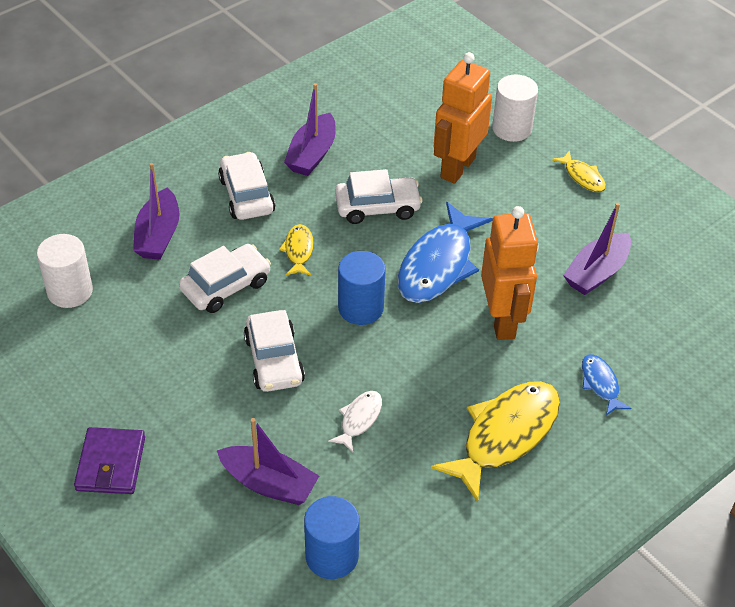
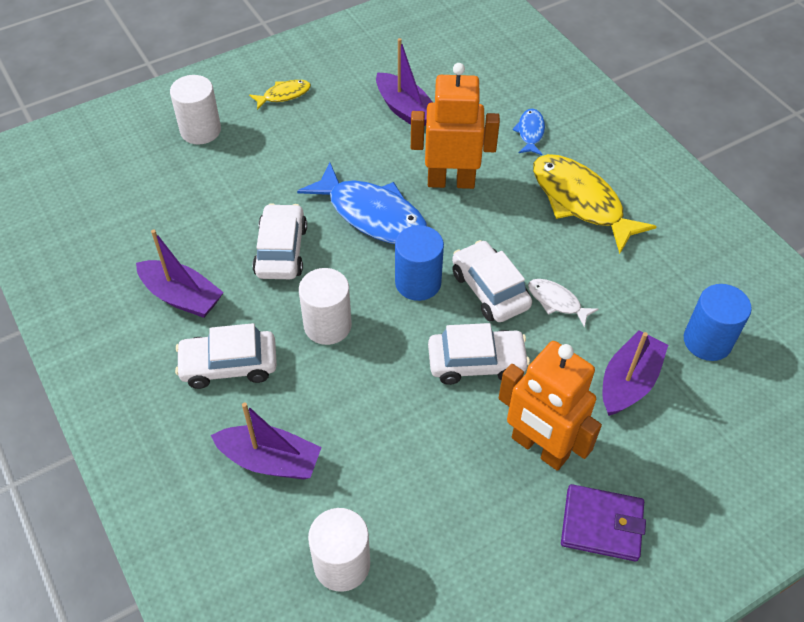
camera: 80 degrees left, 5 degrees up
(226, 286) = (366, 397): white car -> white car (490, 290)
(298, 250) = (327, 325): yellow fish -> white cylinder
(457, 167) = (243, 180): orange robot -> orange robot (539, 448)
(600, 384) = (530, 132): blue fish -> blue fish turned 105 degrees clockwise

